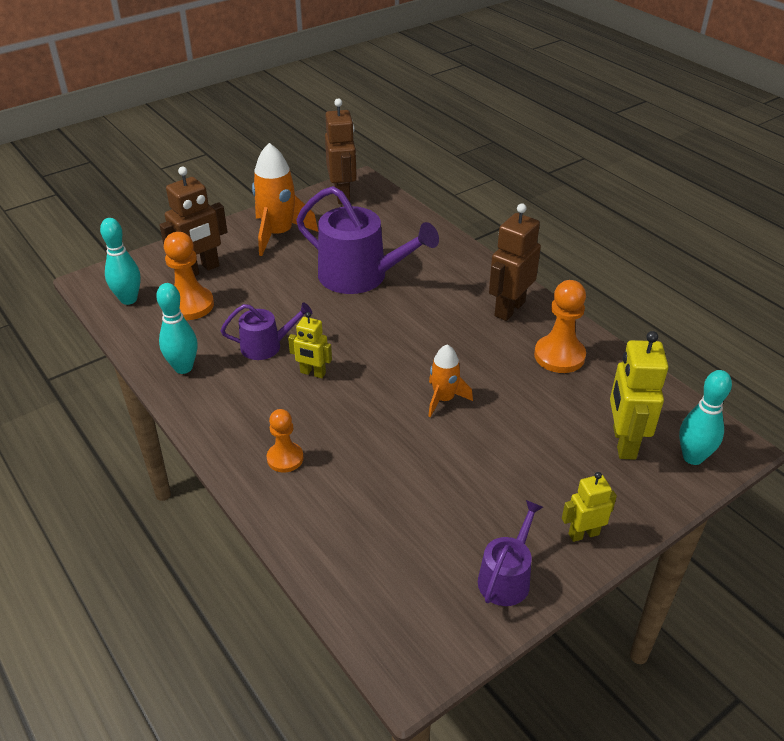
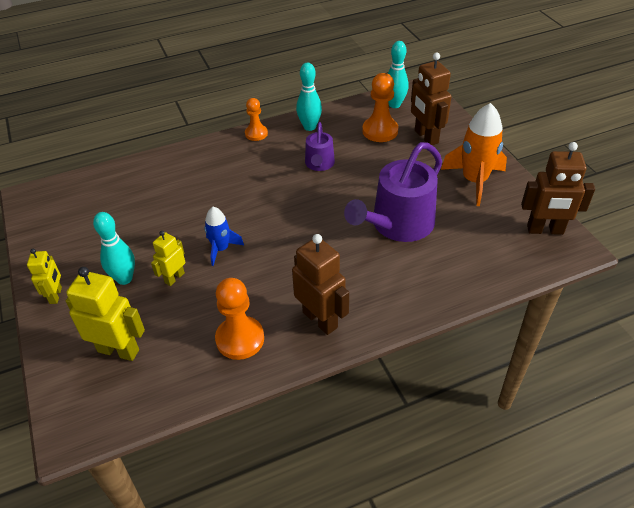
camera: 105 degrees right, 5 degrees up
(285, 458) = (203, 164): orange pawn -> orange pawn (256, 134)
(312, 373) = (280, 184): yellow robot -> yellow robot (174, 278)
(444, 399) = (221, 249): orange rocket -> blue rocket
(506, 577) = (52, 247): purple watering can -> none
(692, 457) = (76, 395): turquoise bowling pin -> turquoise bowling pin (124, 278)

